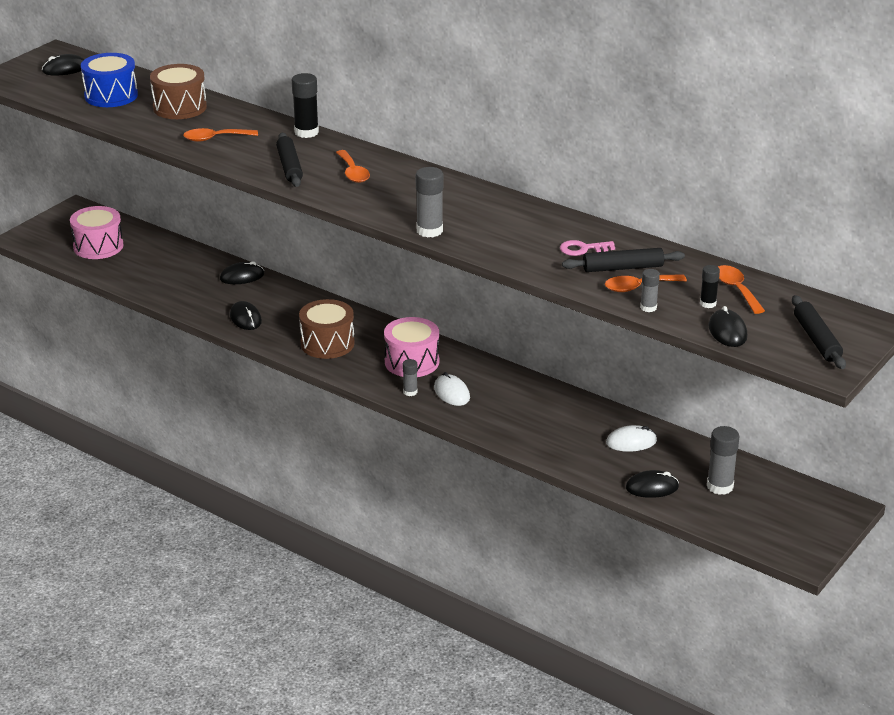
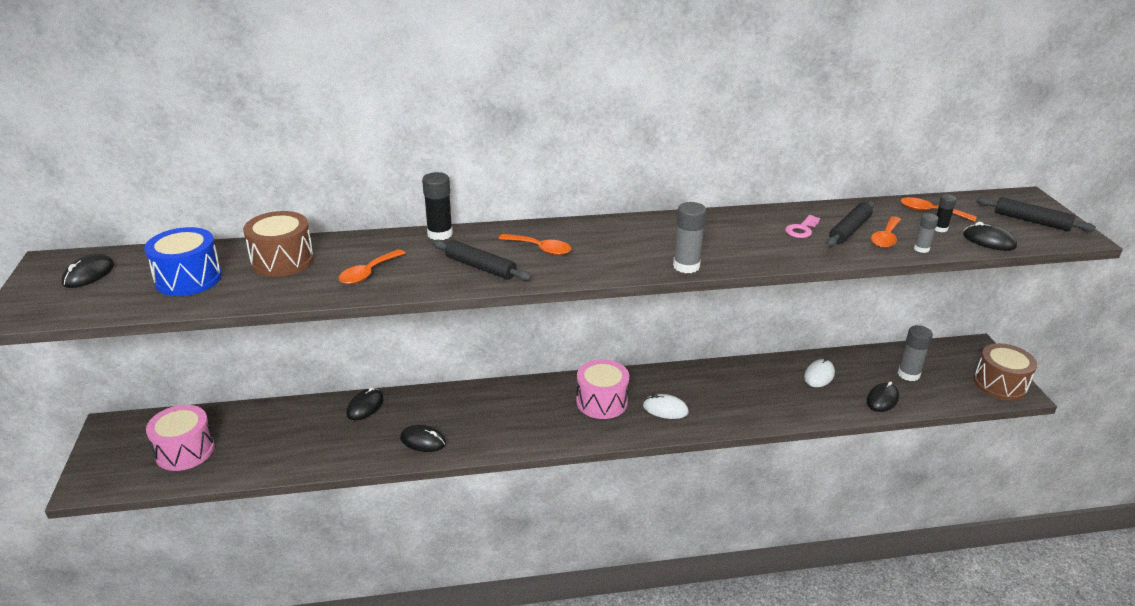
camera: 45 degrees left, 0 degrees up
(327, 343) = (520, 424): brown drum -> brown drum (1000, 384)
(410, 392) = (638, 426): grey glue stick -> none

